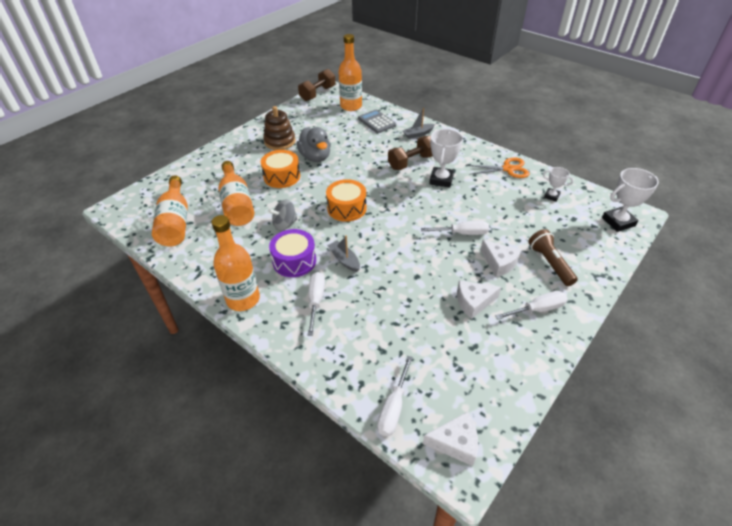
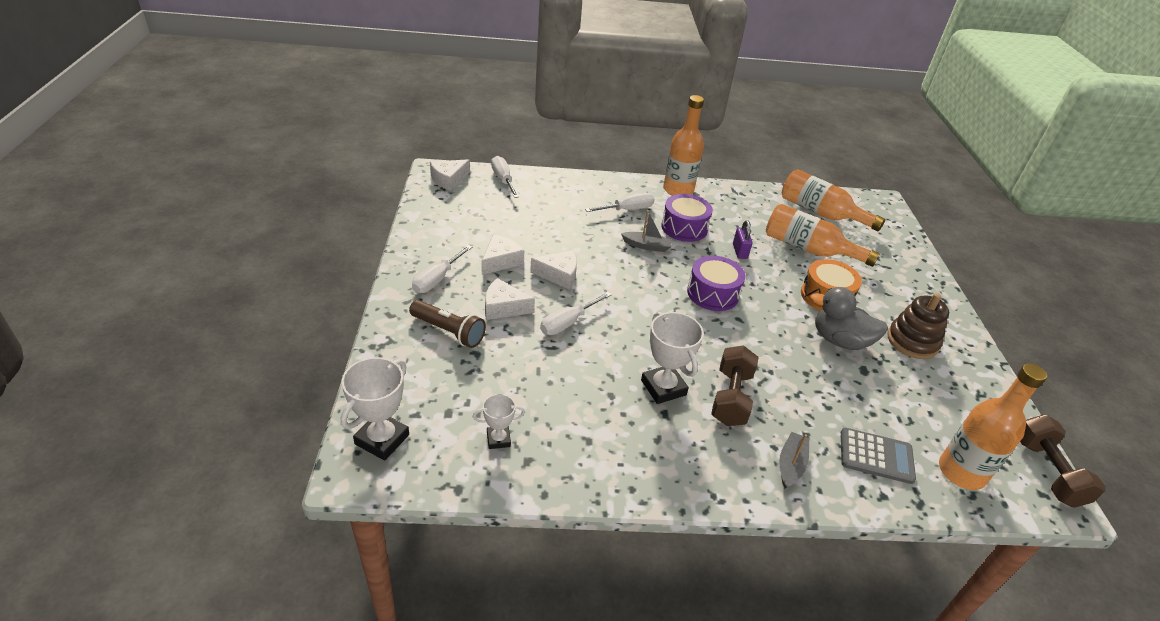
camera: 135 degrees right, 5 degrees down
(285, 224) = (740, 251): grey spinning top -> purple padlock
(316, 301) = (627, 210): white screwdriver -> white screwdriver turned 75 degrees counterclockwise
(346, 208) = (712, 293): orange drum -> purple drum
(437, 268) = (559, 275): none -> white cheese
(508, 169) = (595, 463): orange scissors -> none

